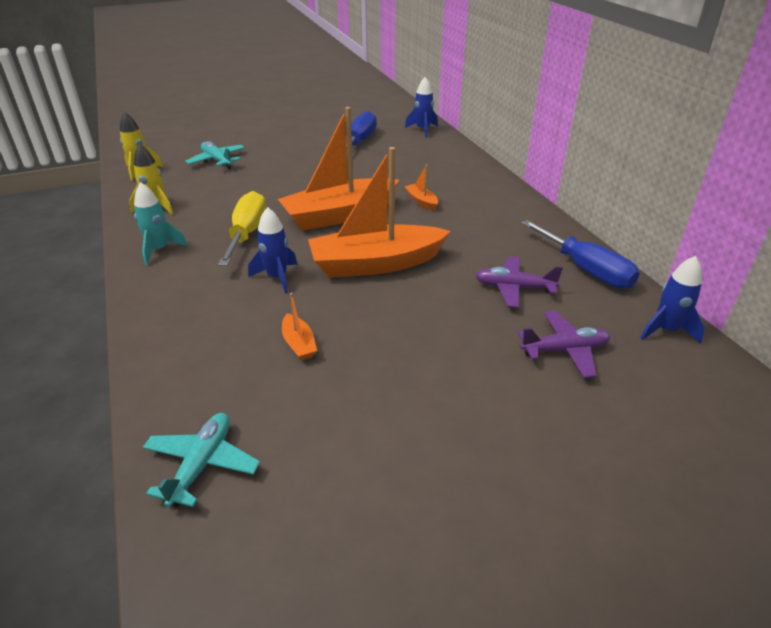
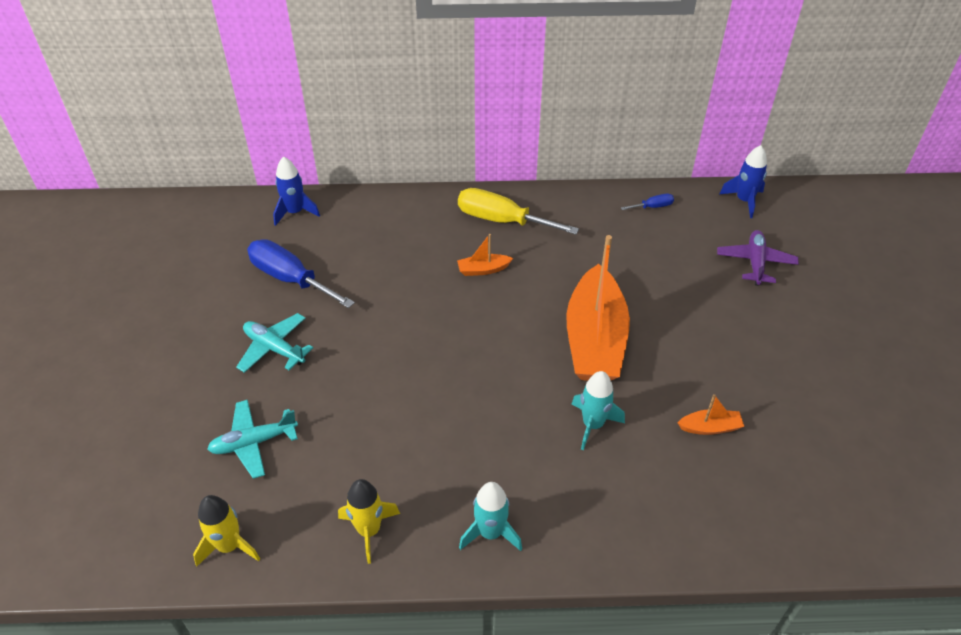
camera: 70 degrees left, 10 degrees up
(202, 464) = (851, 521): turquoise plane -> turquoise plane (274, 348)
(247, 233) = (487, 437): yellow screwdriver -> yellow screwdriver (502, 220)
(277, 277) = (593, 425): blue rocket -> turquoise rocket
(340, 215) = (482, 344): orange boat -> none
(514, 288) = (666, 259): purple plane -> none
(586, 270) = (653, 207): blue screwdriver -> blue screwdriver, size x0.45

